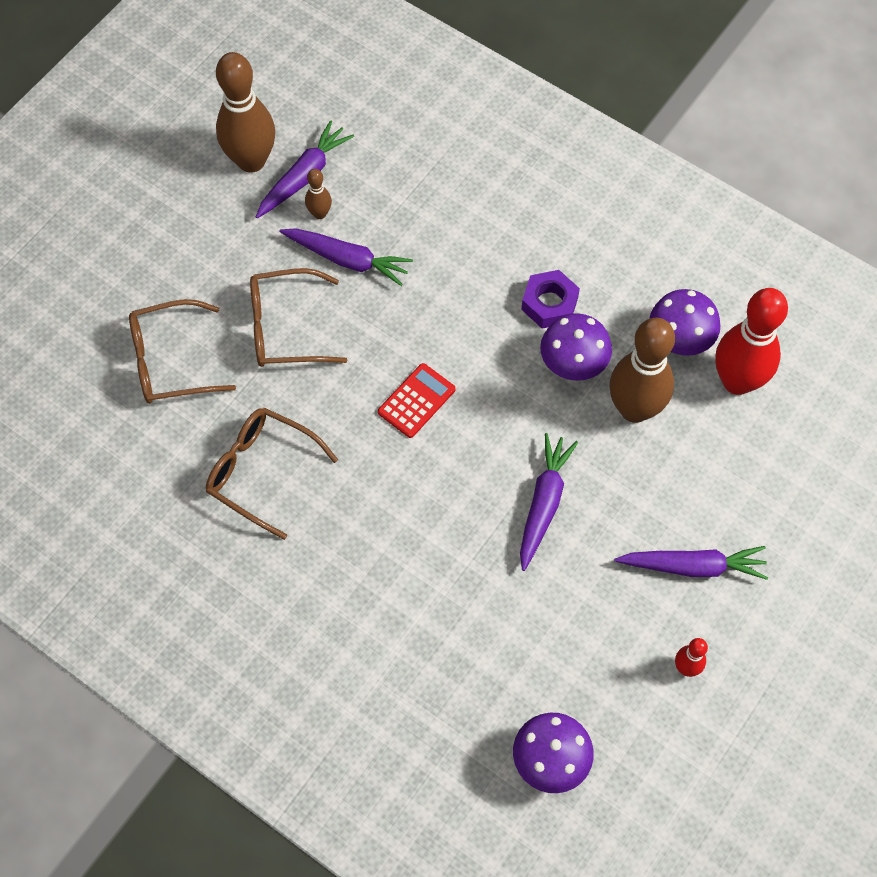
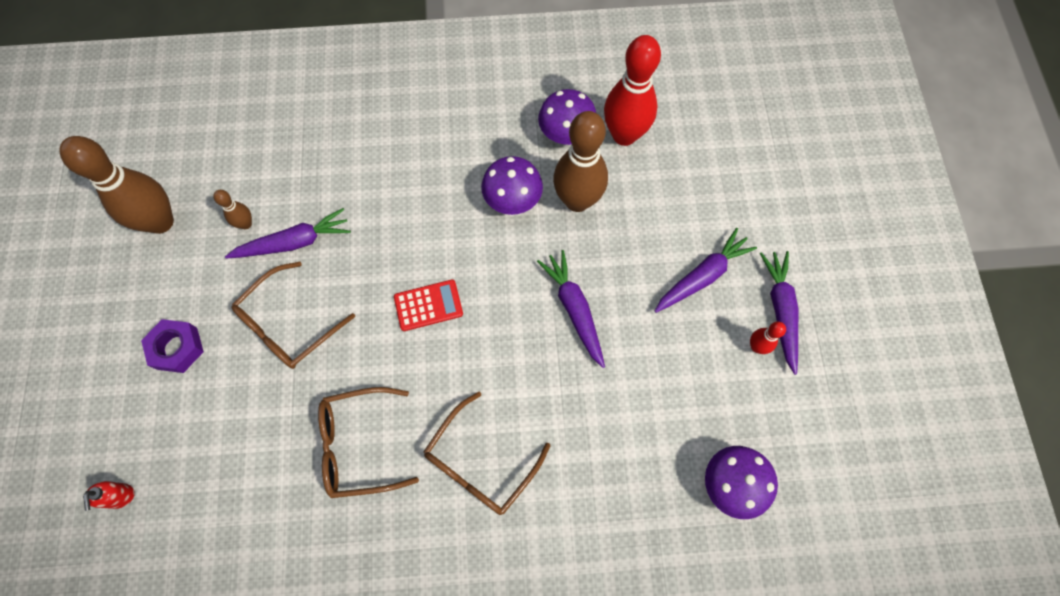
camera: 40 degrees left, 5 degrees up
(50, 366) = (120, 496): none -> red soap dispenser
(170, 361) = (218, 416): brown glasses -> brown glasses (480, 463)
(304, 176) = (211, 205): purple carrot -> purple carrot (780, 311)
(416, 401) = (428, 305): red calculator -> red calculator turned 75 degrees clockwise
(549, 304) = (462, 171): purple nut -> purple nut (177, 348)

